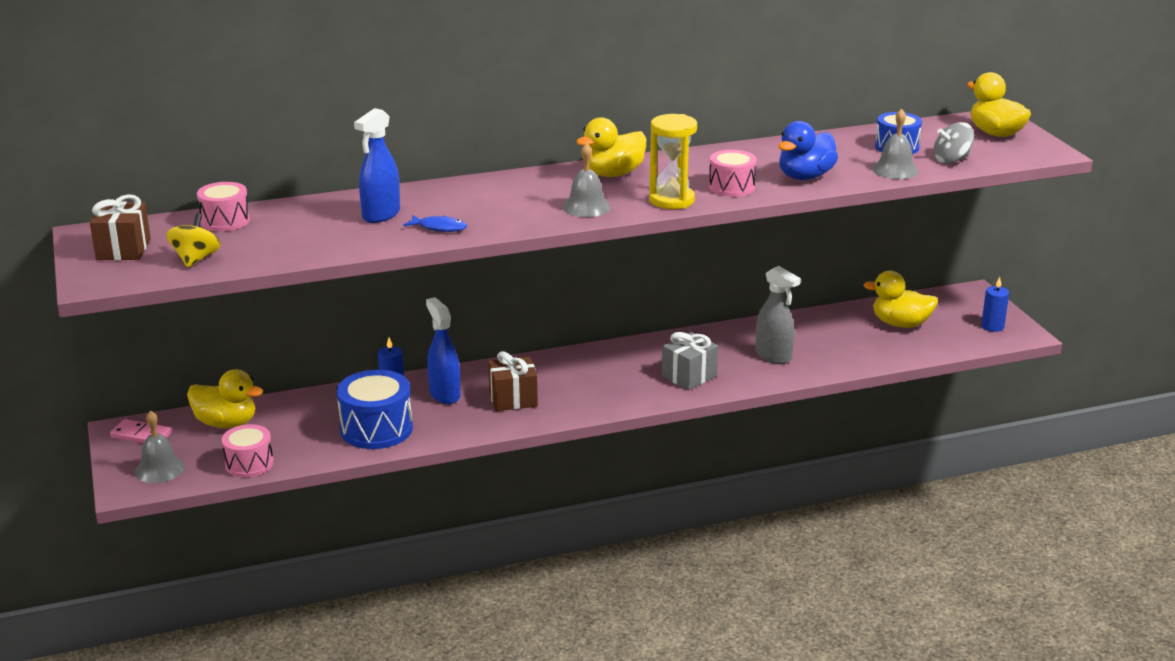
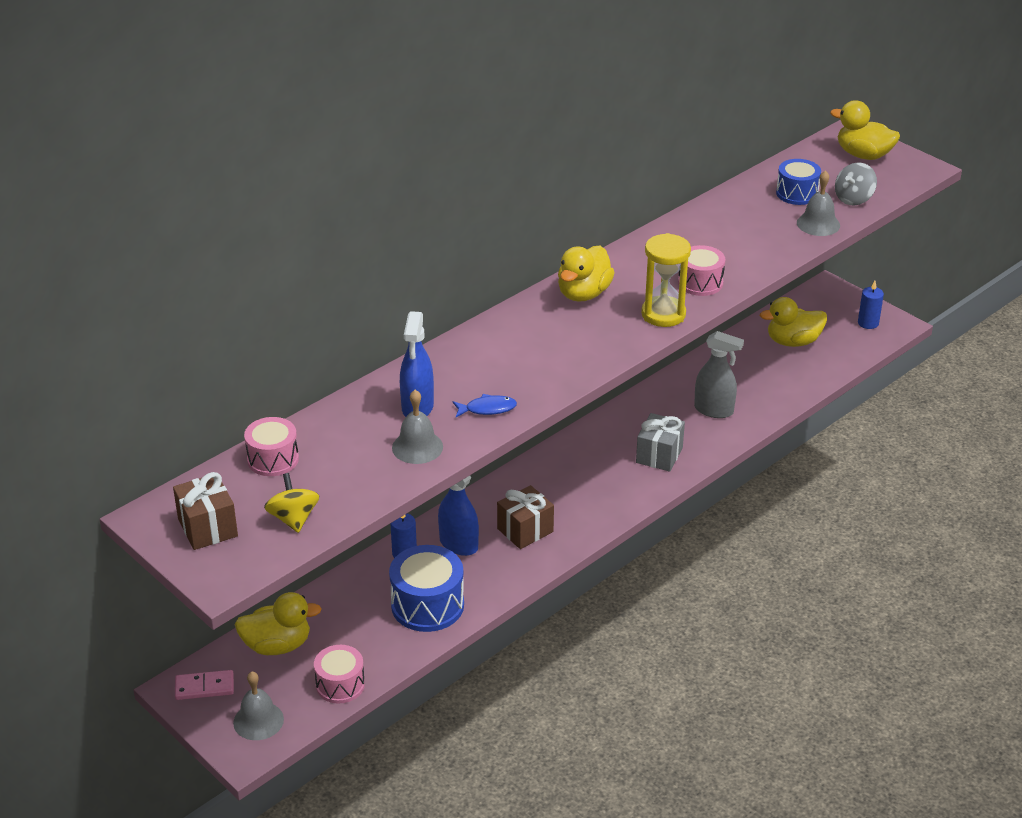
camera: 25 degrees left, 10 degrees up
(586, 207) = (596, 344): grey bell -> grey bell (417, 447)
(805, 177) = (751, 252): blue duck -> none

